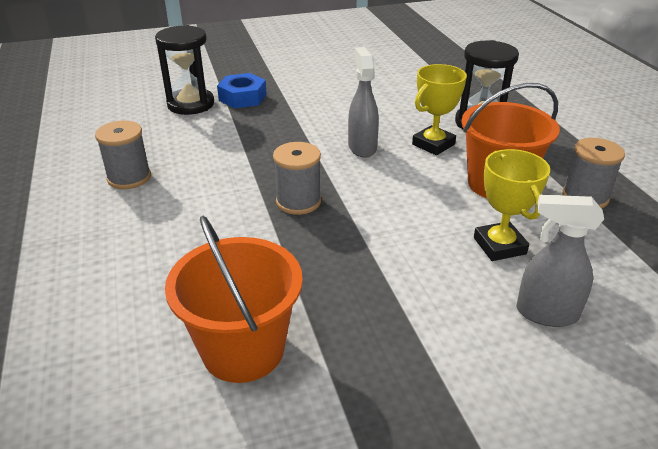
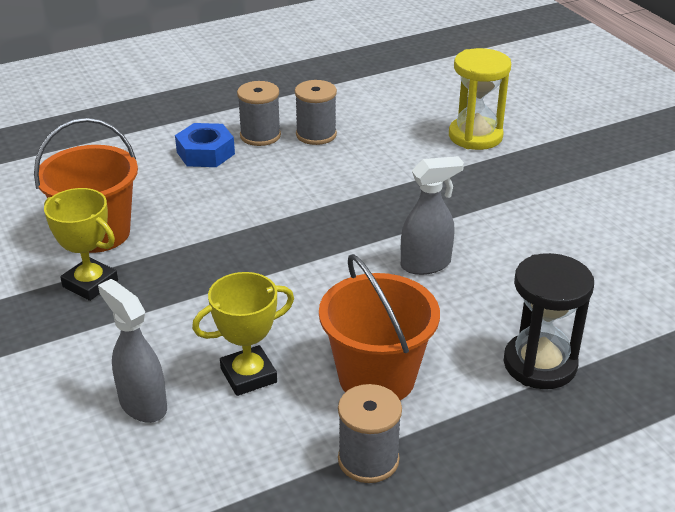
camera: 80 degrees right, 0 degrees up
(191, 104) = (475, 136): black hourglass -> yellow hourglass
(242, 97) = (510, 165): blue nut -> blue nut (205, 153)
(298, 202) = (300, 233): grey spool -> grey spool (260, 136)
(433, 144) = (457, 321): yellow trophy -> yellow trophy (90, 283)
(545, 313) = (142, 404): grey spray bottle -> grey spray bottle turned 45 degrees counterclockwise

